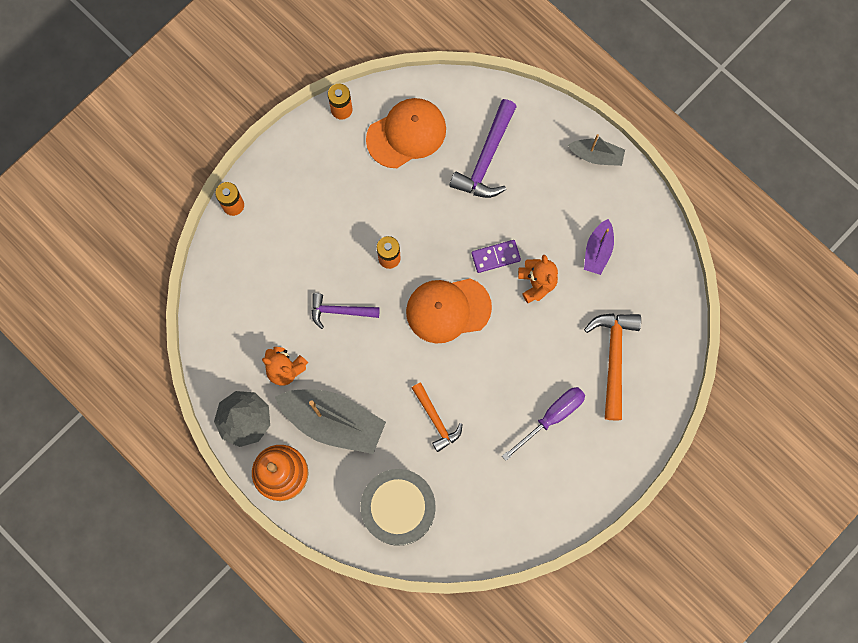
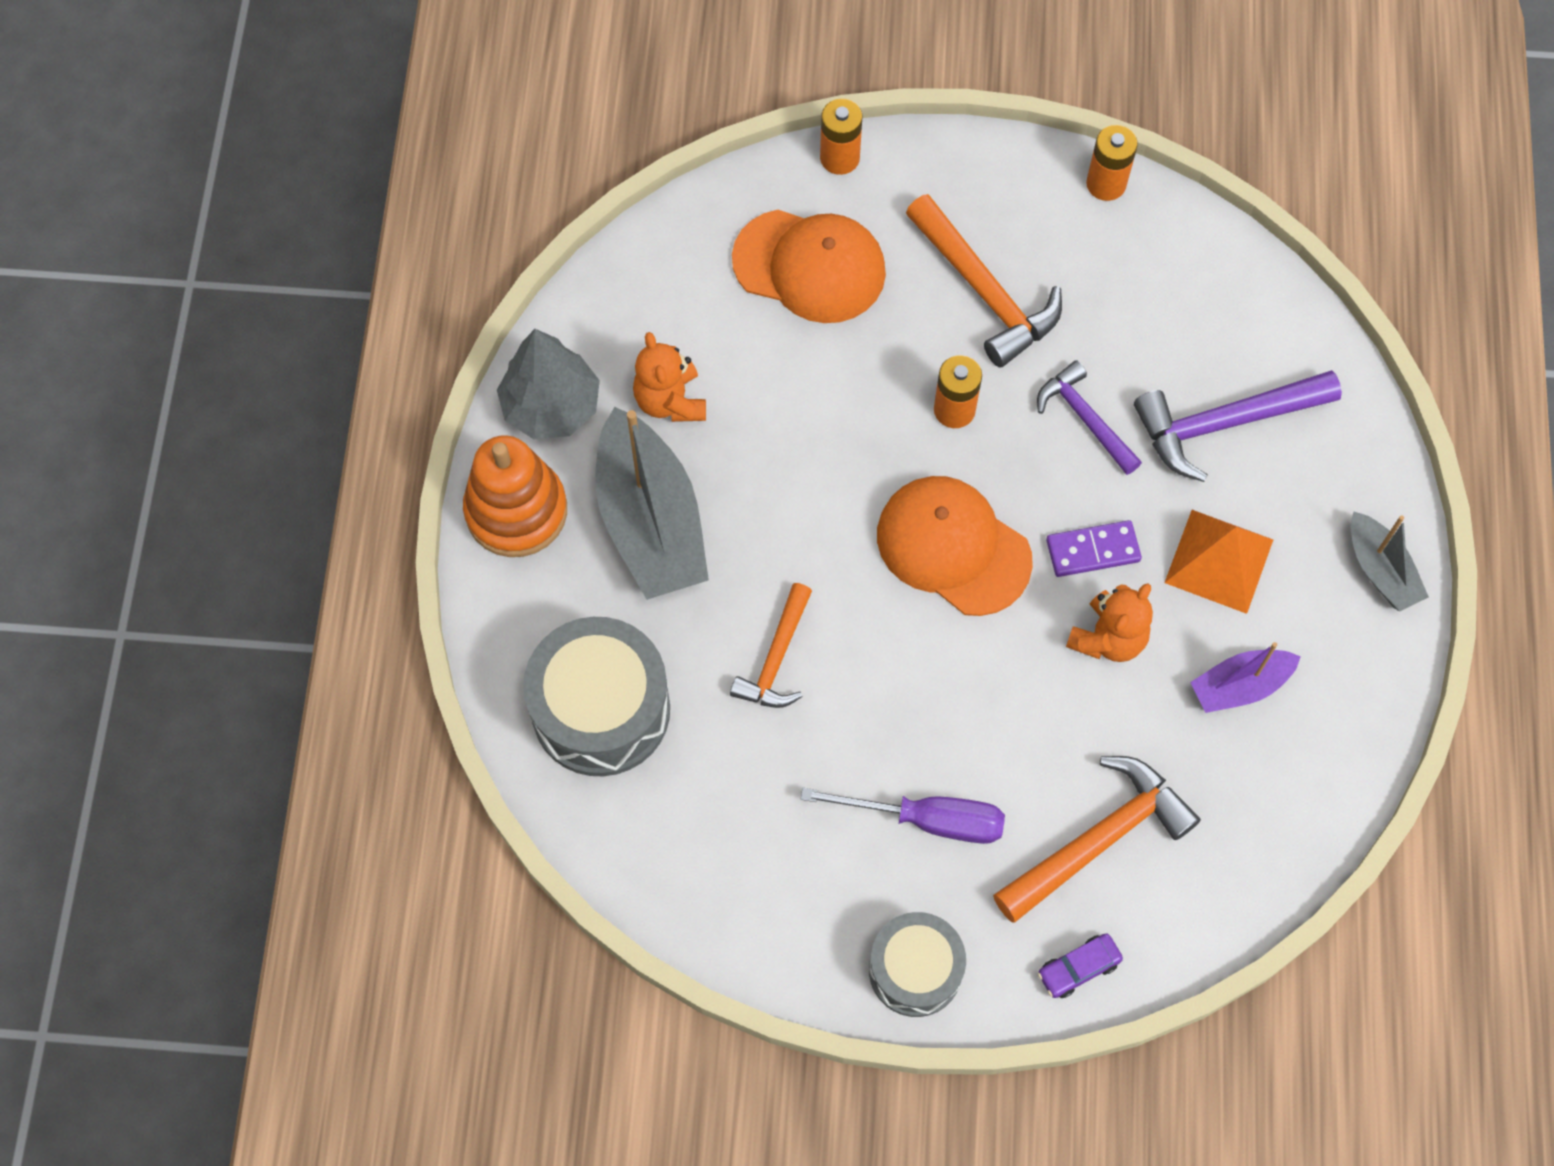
camera: 50 degrees right, 10 degrees down
(340, 311) = (817, 406): purple hammer -> purple hammer (1085, 418)
(347, 200) = (985, 292): none -> orange hammer
(406, 134) = (1154, 292): orange cap -> orange cap (809, 266)
(495, 256) = (1093, 550): purple domino -> purple domino turned 45 degrees counterclockwise
(541, 212) = (1218, 561): none -> orange pyramid
(607, 473) = (915, 970): none -> grey drum
(656, 410) = (1078, 968): none -> purple car

